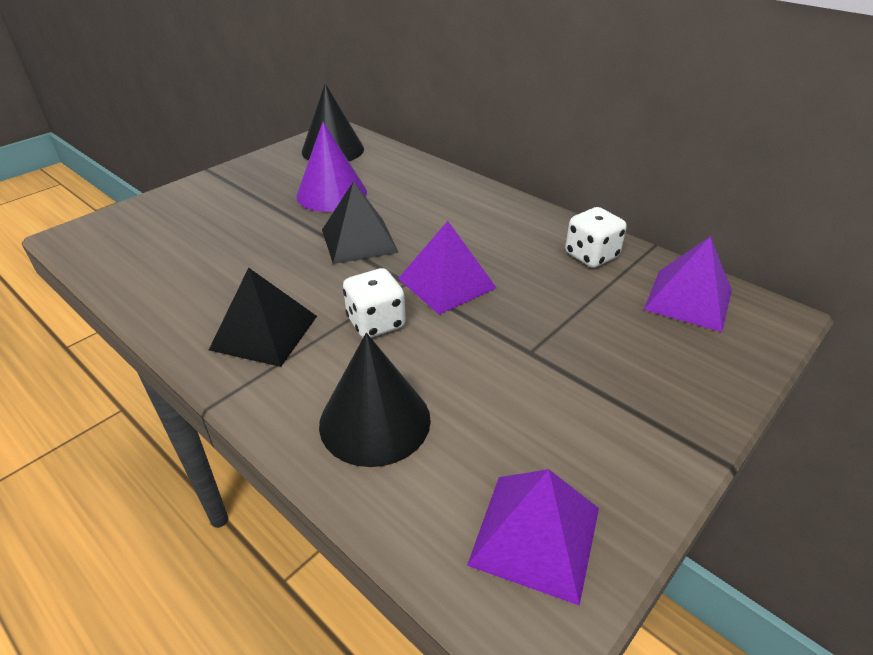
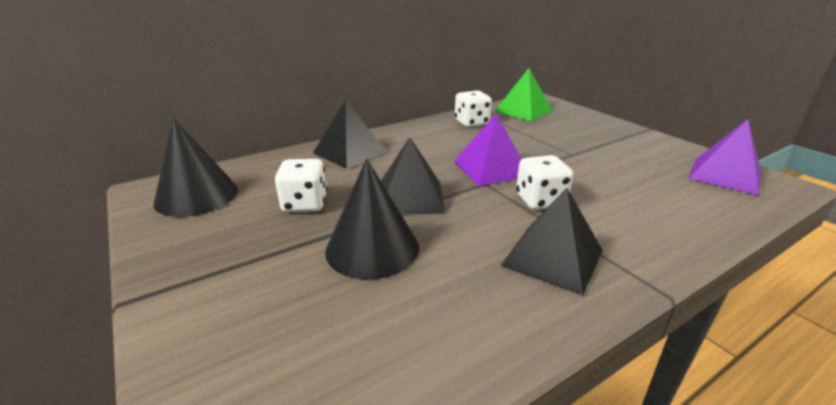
camera: 75 degrees left, 10 degrees down
(331, 194) = (305, 204): purple cone -> white dice
(375, 421) = (656, 212): black cone -> black cone (372, 248)
(445, 191) = (350, 152): none -> black pyramid
(688, 299) = (523, 111): purple pyramid -> green pyramid

